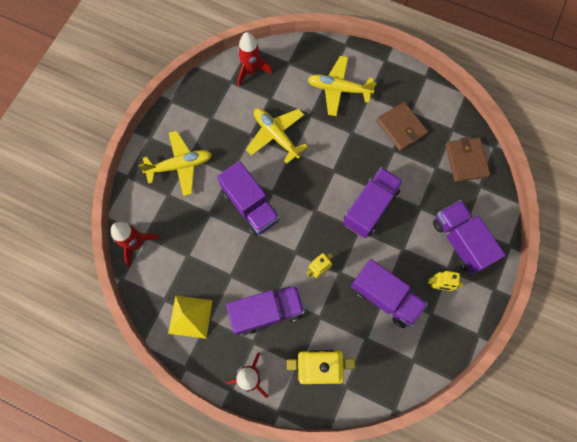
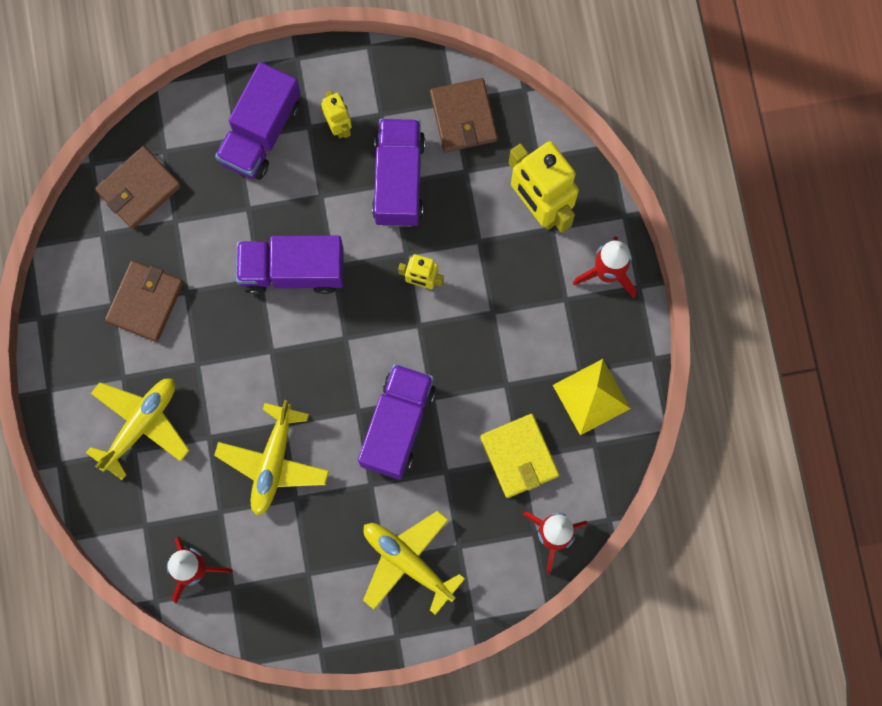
camera: 125 degrees left, 5 degrees up
(188, 255) = (519, 456): none -> yellow wallet
(267, 311) = (518, 308): purple truck -> none
(339, 89) = (141, 425): yellow plane -> yellow plane turned 120 degrees counterclockwise
(400, 360) = (463, 117): none -> brown wallet

